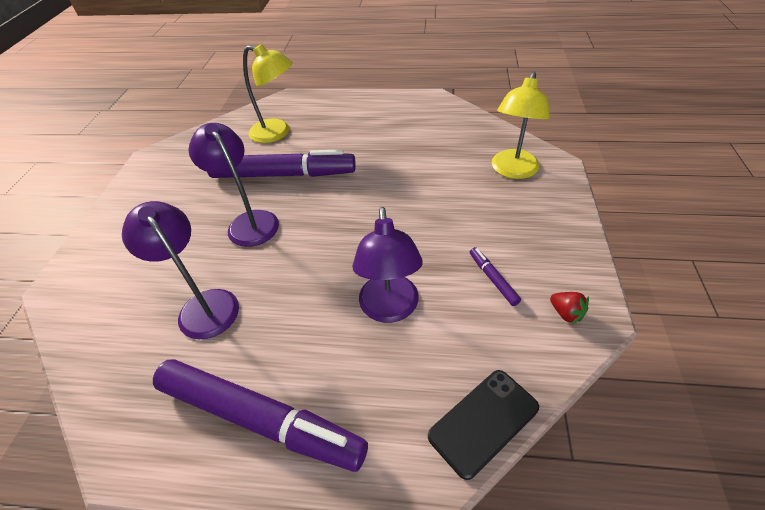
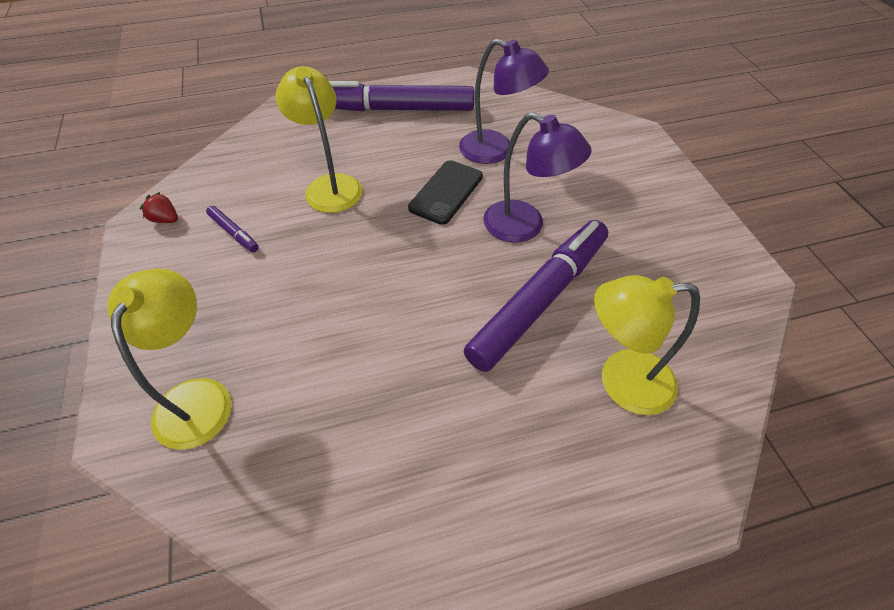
camera: 155 degrees right, 5 degrees up
(283, 174) = (539, 300): purple marker -> purple marker turned 150 degrees clockwise
(389, 309) = (330, 185): purple lamp -> yellow lamp
(483, 422) = (243, 140): black phone -> black phone (446, 192)

